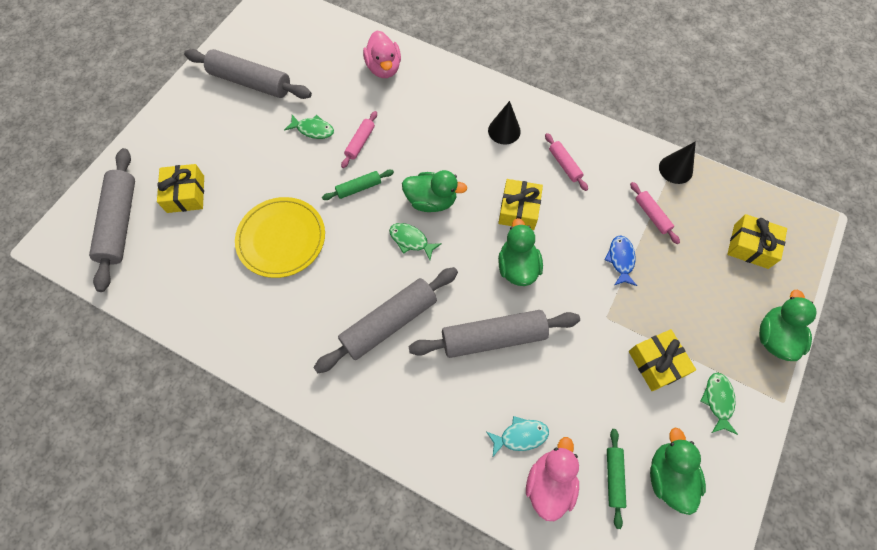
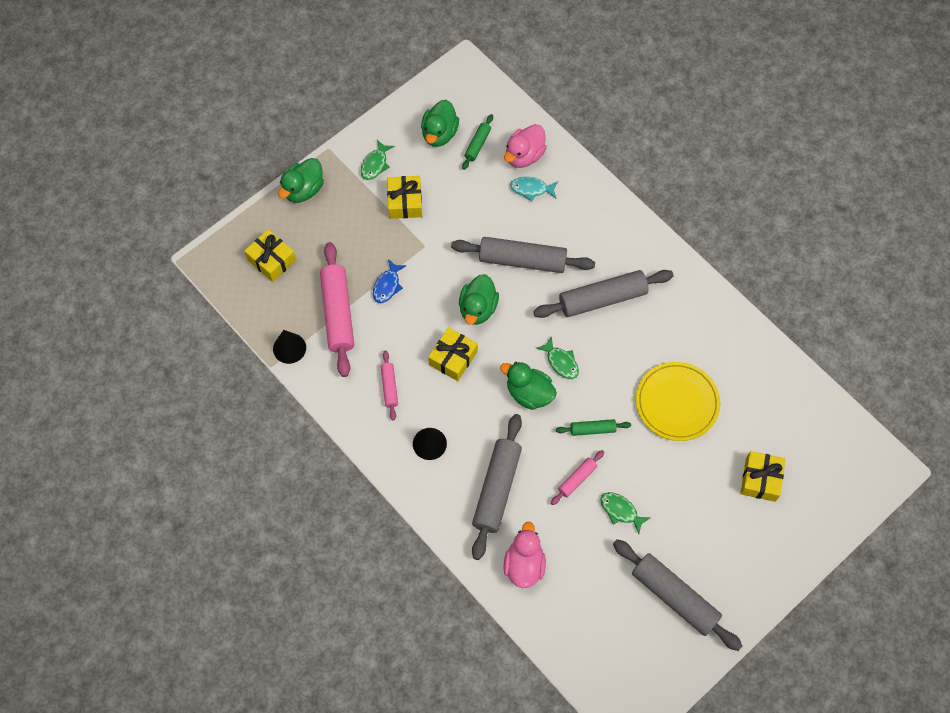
camera: 160 degrees left, 0 degrees up
(120, 223) = (826, 469): grey rolling pin -> grey rolling pin (497, 489)
(652, 215) = (338, 313): pink rolling pin -> pink rolling pin, size x2.02

